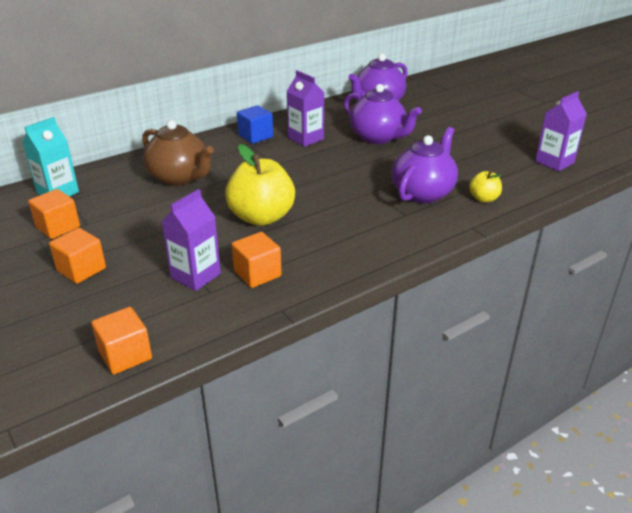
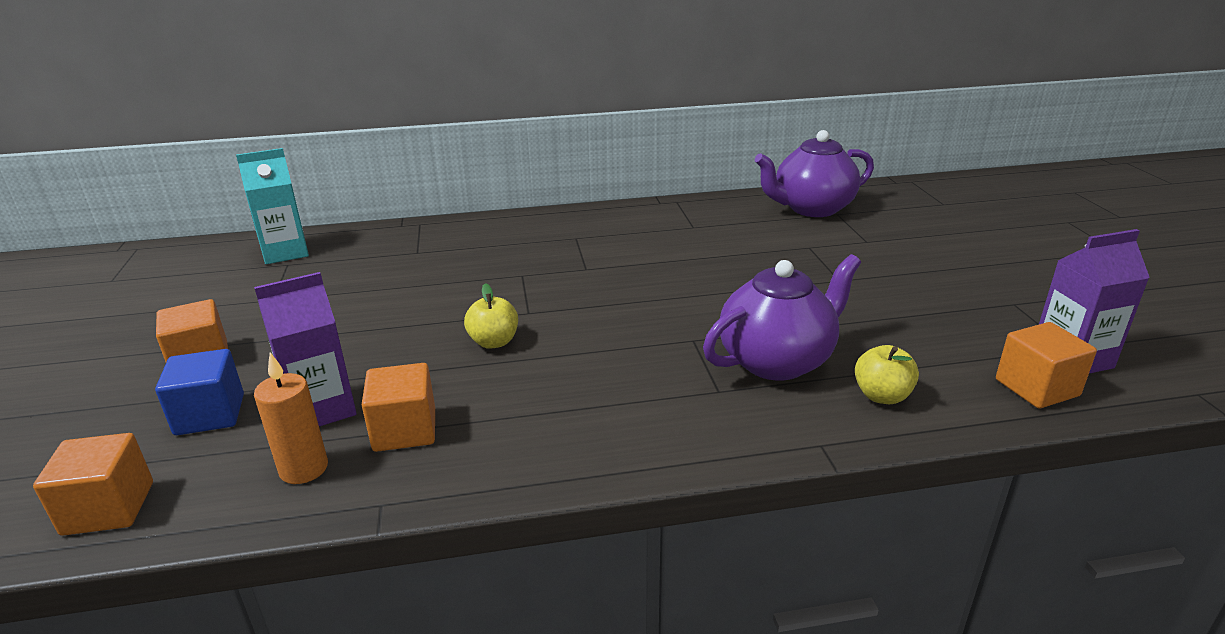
camera: 25 degrees right, 5 degrees down
(58, 227) = (238, 296): orange cube -> orange cube (1036, 388)
(180, 178) = (442, 262): brown teapot -> none
(220, 306) = (304, 469): none -> orange candle
(255, 136) = (593, 225): blue cube -> blue cube (210, 414)
(261, 217) = (494, 342): yellow apple -> yellow apple, size x0.49
(305, 138) = (660, 240): purple carton -> none
(378, 137) = (772, 258): purple teapot -> none

